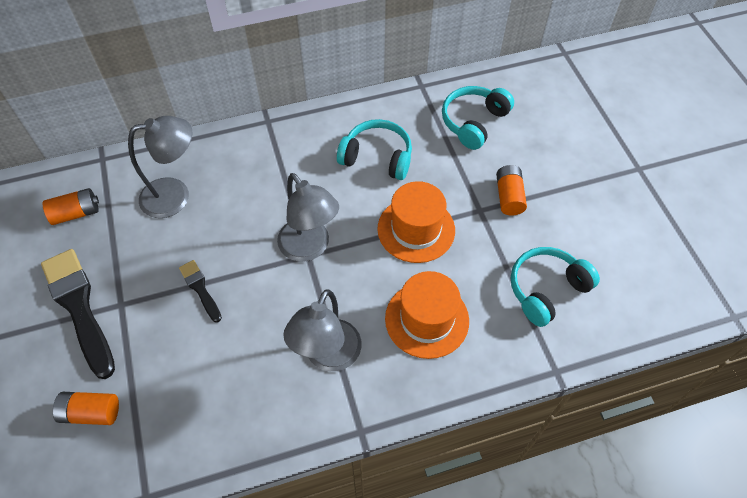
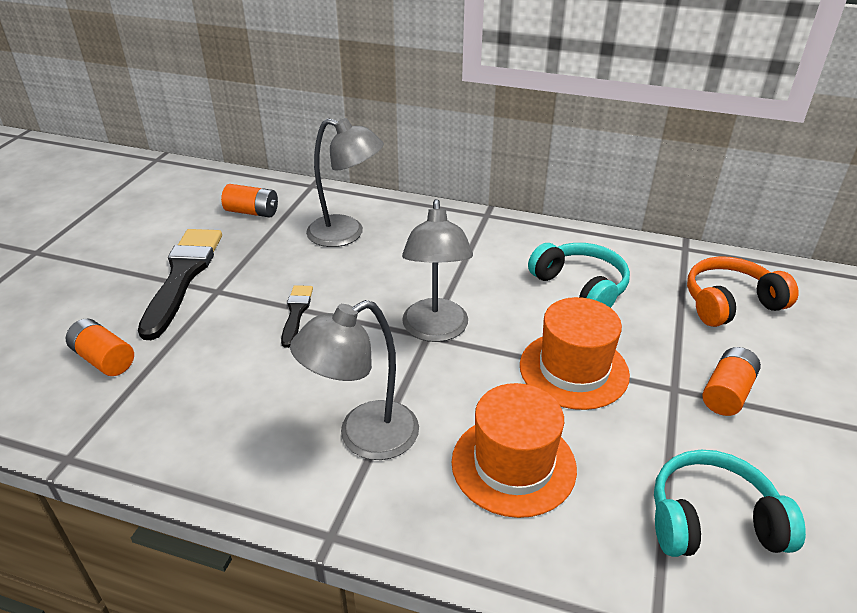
camera: 35 degrees right, 20 degrees down
(474, 122) = (730, 303): turquoise headphones -> orange headphones

